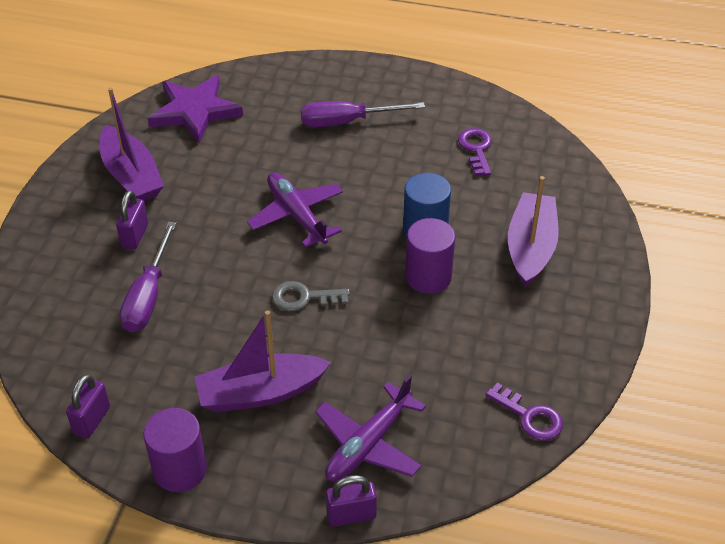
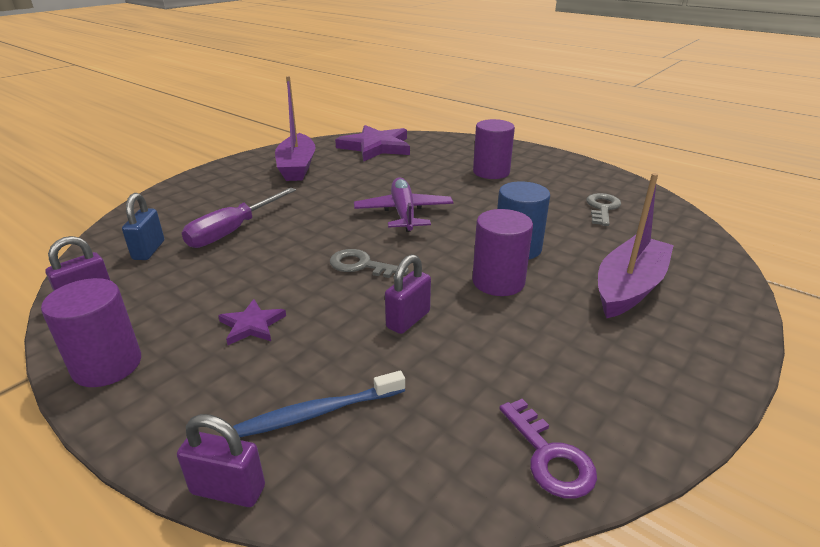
camera: 25 degrees right, 15 degrees down
(88, 348) = (149, 250): none -> blue padlock
(135, 236) = (263, 196): purple padlock -> purple padlock (408, 320)
(260, 393) = (252, 325): purple boat -> purple star
(347, 122) = (491, 172): purple screwdriver -> purple cylinder
(368, 444) = (318, 412): purple plane -> blue toothbrush
(476, 149) = (602, 208): purple key -> grey key

